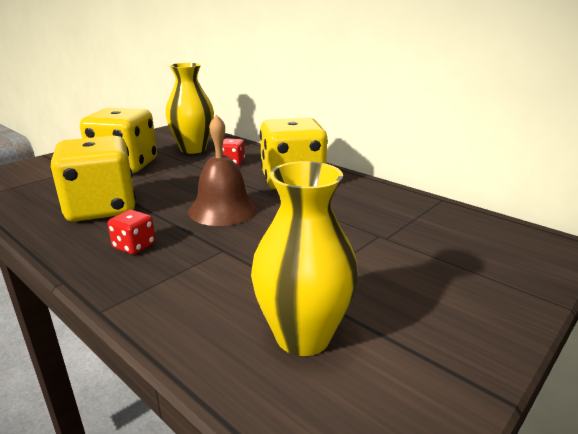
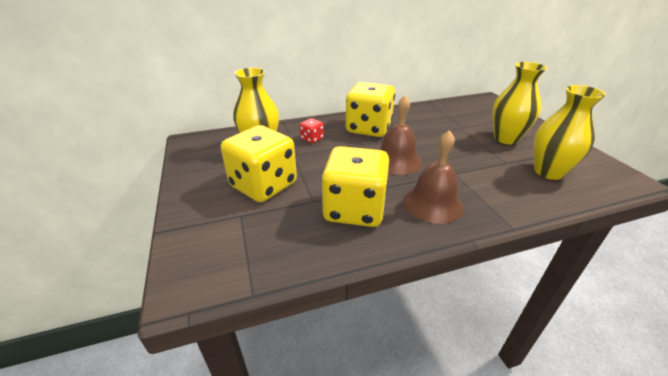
camera: 60 degrees left, 10 degrees up
(134, 246) = (432, 203): red dice -> brown bell
(392, 280) = (506, 138): none -> yellow vase

